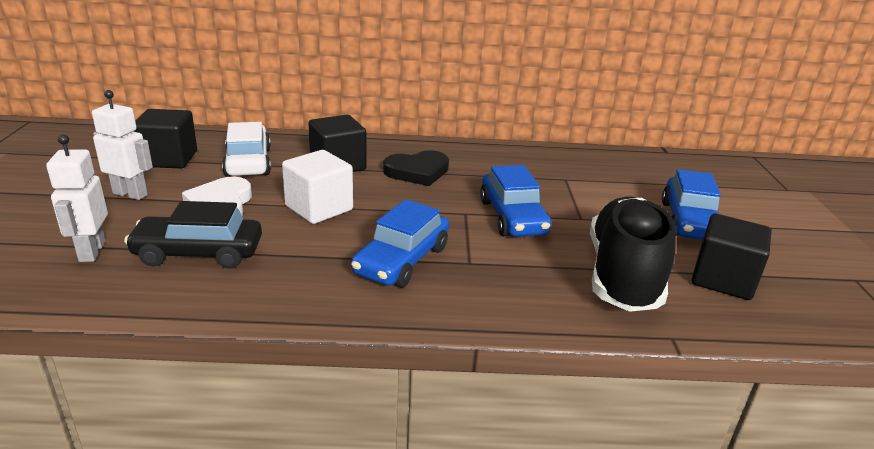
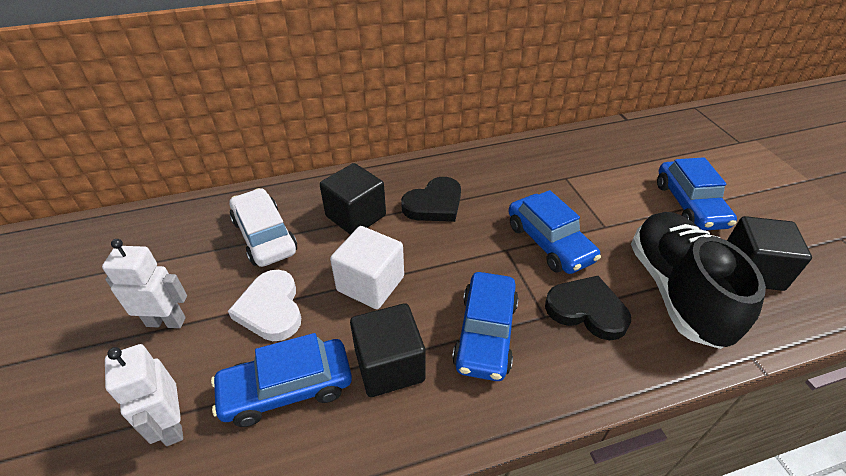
camera: 15 degrees left, 15 degrees up
(169, 159) = (179, 255): black cube -> black cube (389, 365)
(198, 253) = (287, 389): black car -> blue car
(515, 267) = (586, 310): none -> black heart

